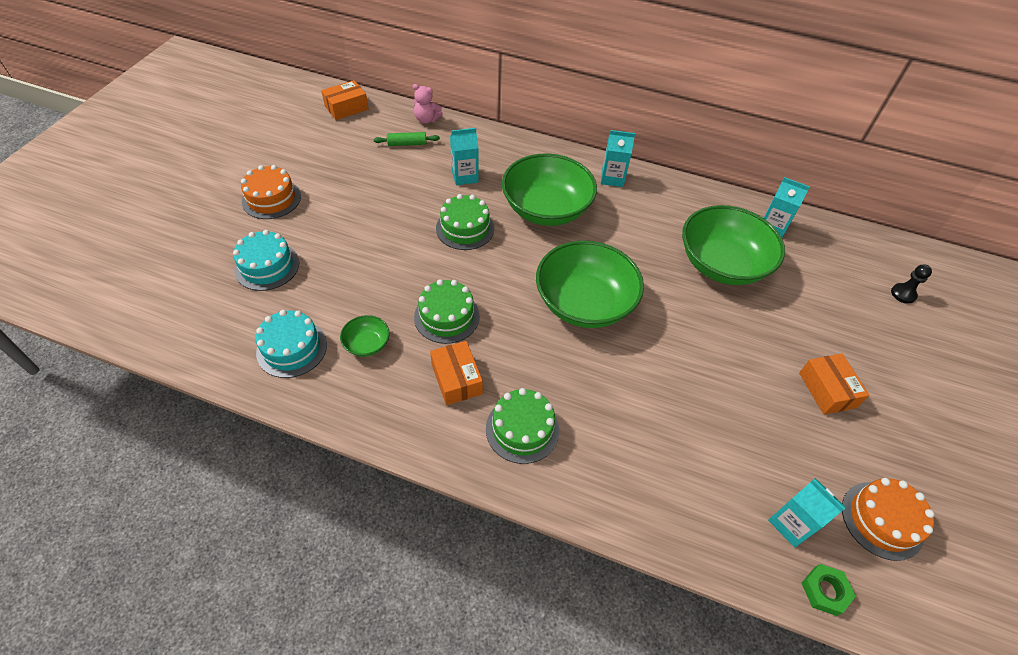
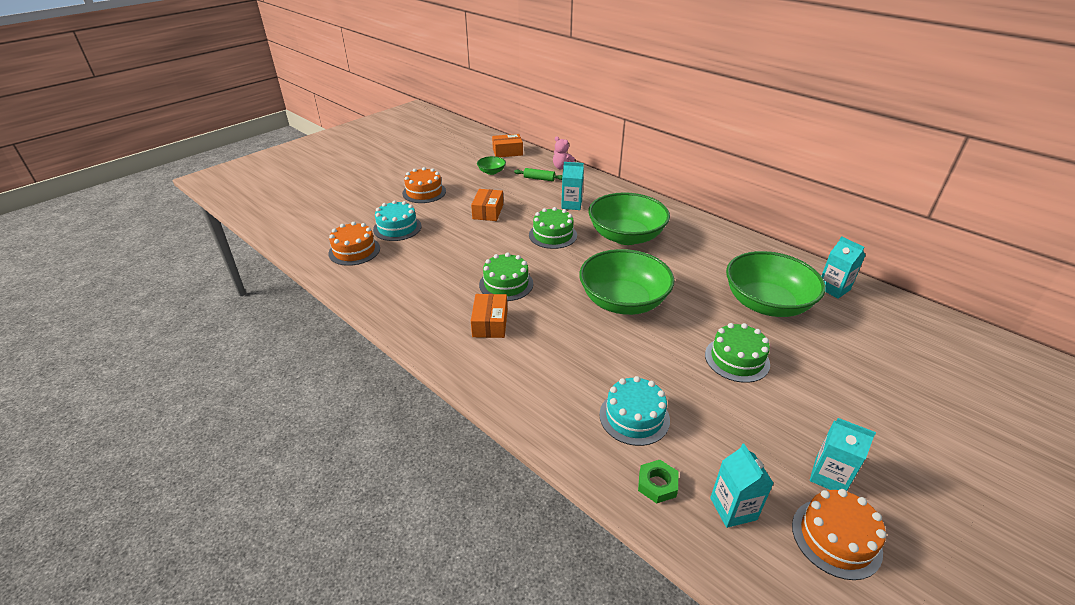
camera: 25 degrees right, 15 degrees down
(229, 319) = (354, 251): none -> orange cake
(292, 348) = (384, 276): turquoise cake -> turquoise cake (634, 417)
(367, 344) = (437, 286): green bowl -> green bowl (491, 172)
(522, 429) = (522, 368): green cake -> green cake (737, 359)
(612, 178) = (695, 227): turquoise carton -> turquoise carton (829, 476)
(825, 591) = (740, 573): green nut -> green nut (657, 484)
(827, 390) = (827, 419): orange box -> orange box (488, 212)
(903, 294) = (955, 368): black pawn -> none

